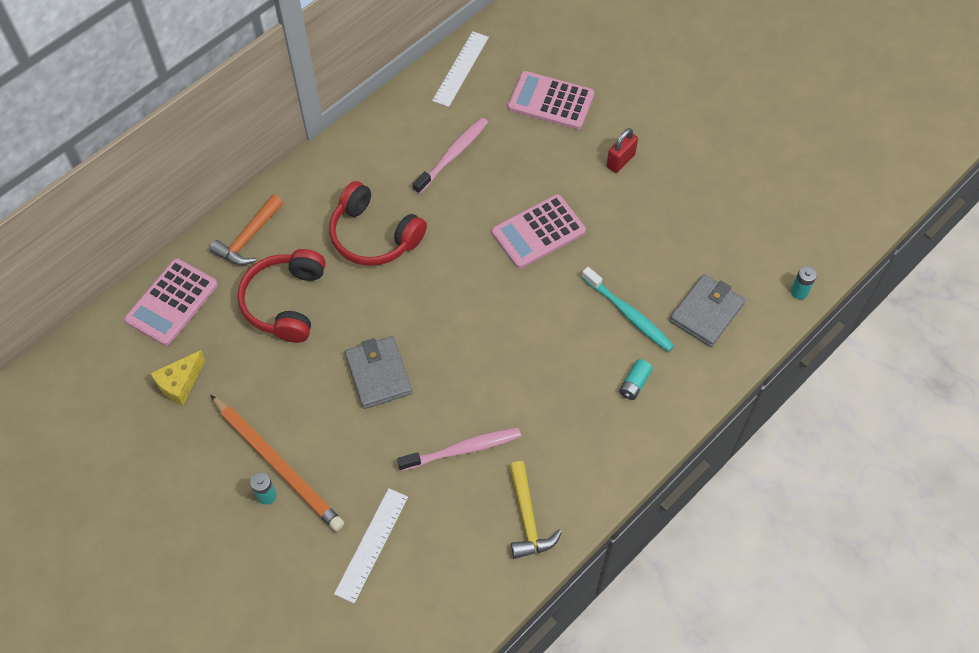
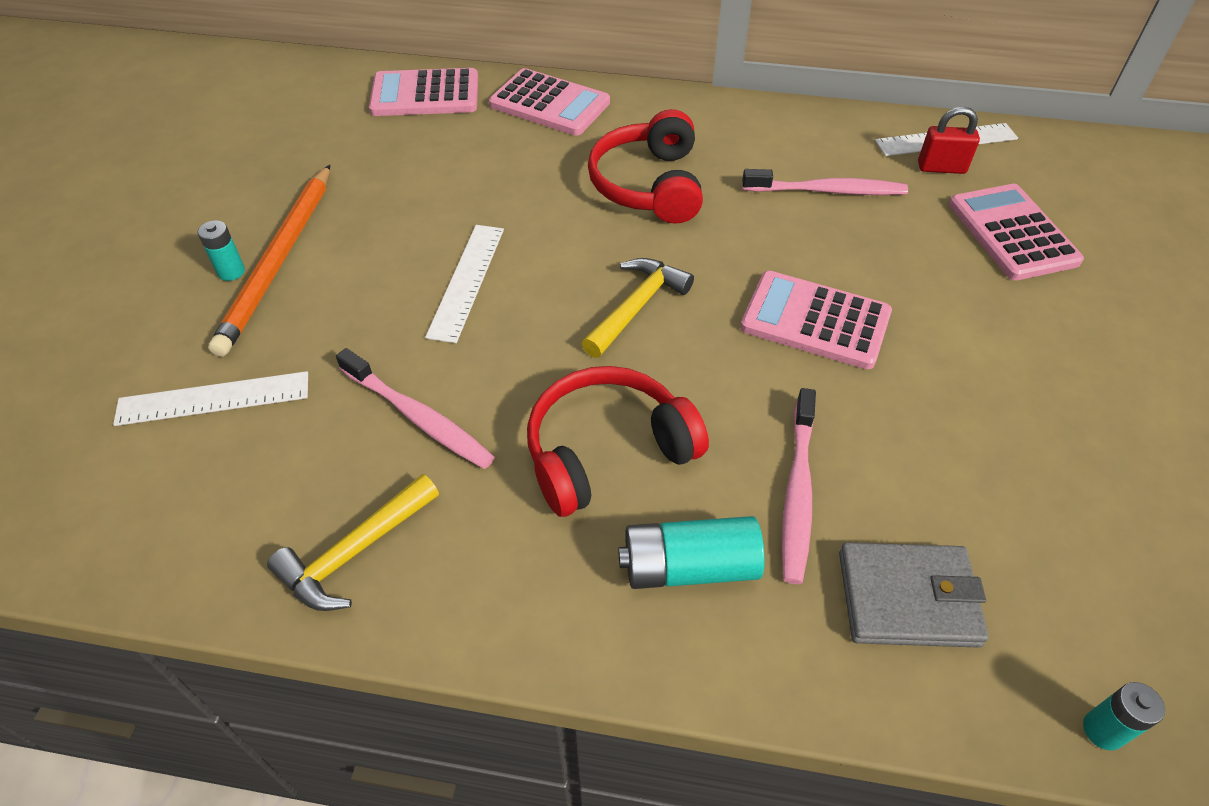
camera: 55 degrees right, 10 degrees down
(180, 383) = (332, 144): yellow cheese -> none
(248, 238) = (549, 104): orange hammer -> pink calculator
(285, 302) = (497, 164): red headphones -> red headphones (607, 451)
(378, 374) = (467, 281): grey wallet -> white ruler
(465, 304) = (637, 306): none -> yellow hammer
(620, 161) = (1023, 346): red padlock -> red padlock (941, 168)
(628, 314) = (797, 492): turquoise toothbrush -> pink toothbrush
(634, 383) = (689, 567): turquoise battery -> turquoise battery, size x1.75

